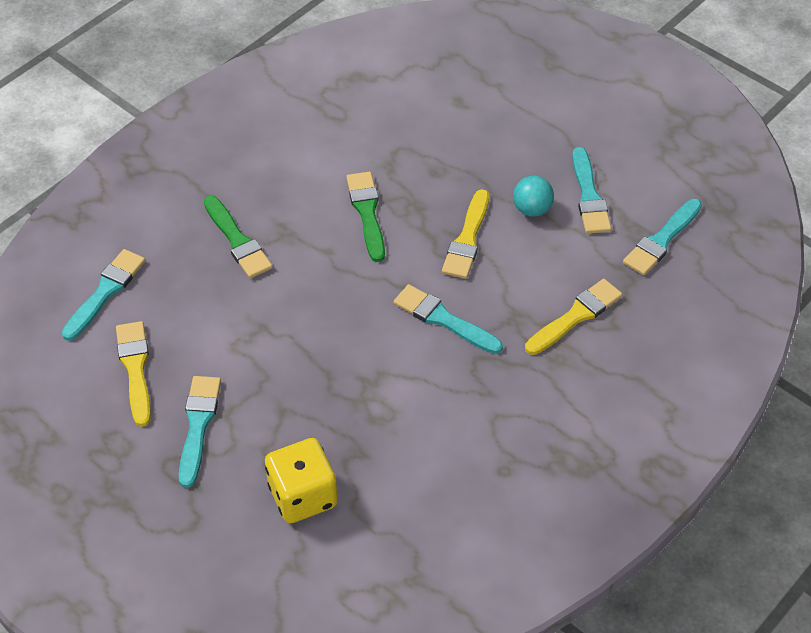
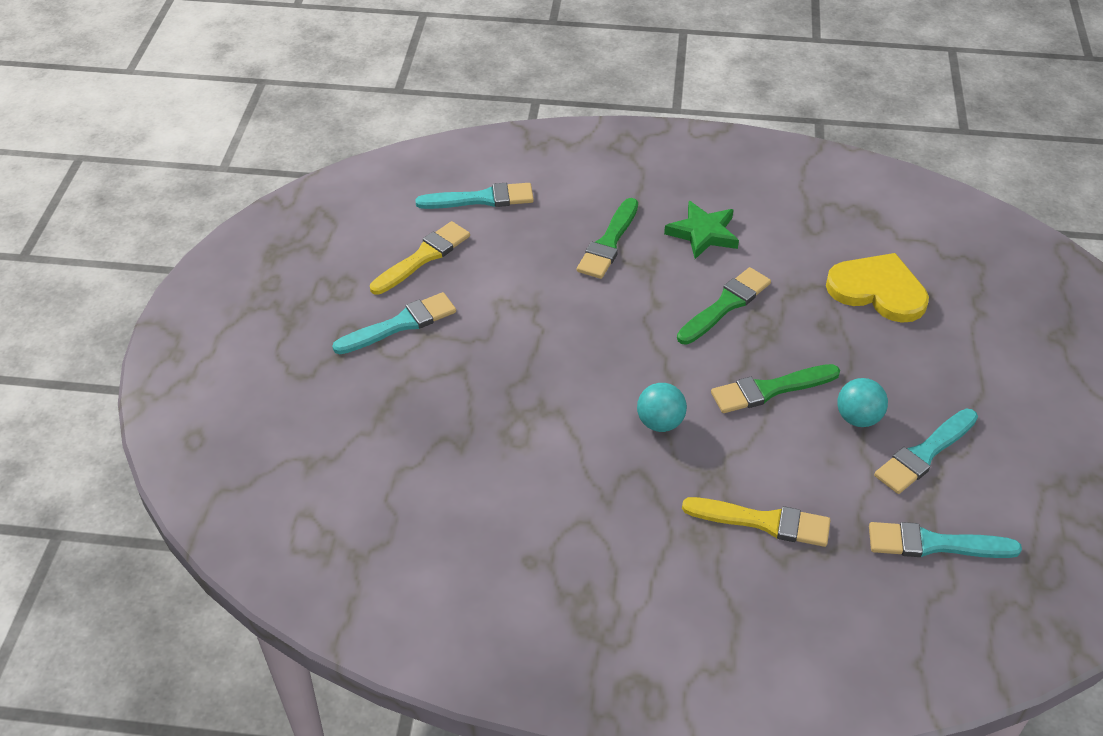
camera: 55 degrees right, 5 degrees down
(283, 179) = (703, 233): none -> green star
(303, 495) = (384, 429): yellow dice -> none
(430, 122) = (878, 290): none -> yellow heart
(443, 319) = (660, 423): turquoise brush -> turquoise ball
(467, 239) = (770, 390): yellow brush -> green brush

